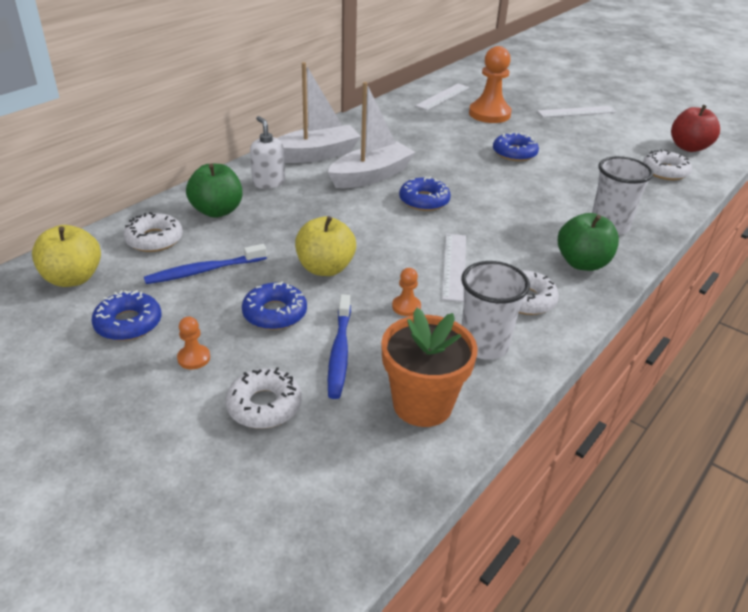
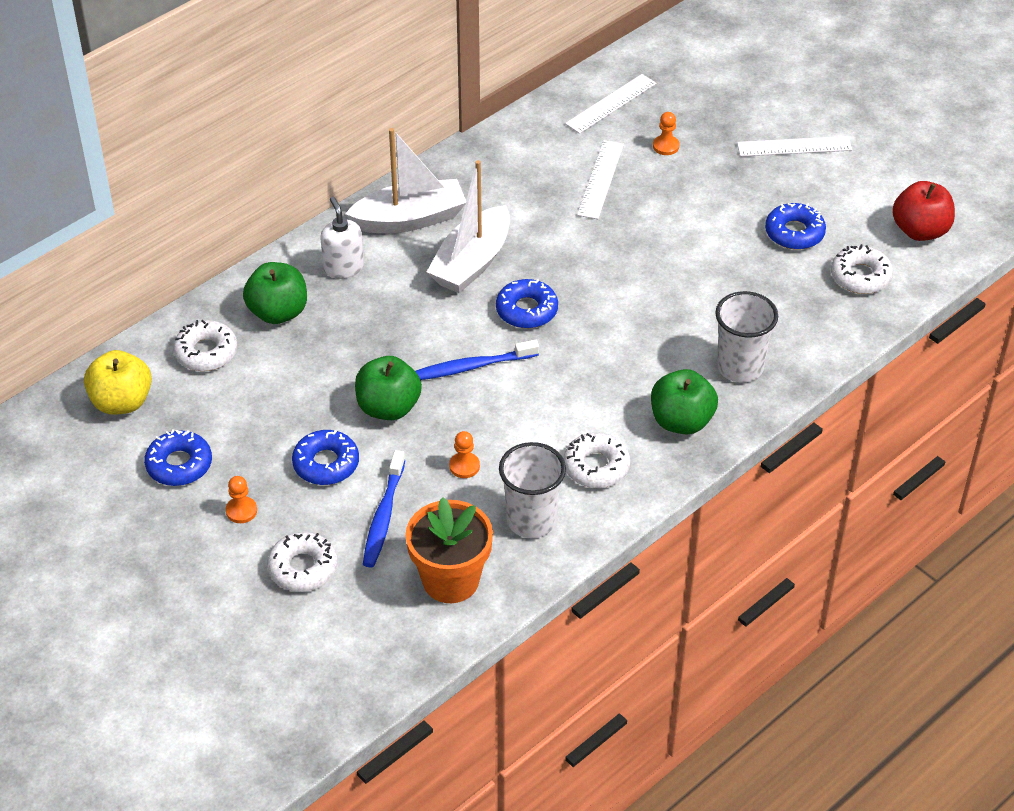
camera: 10 degrees right, 10 degrees up
(204, 271) = (257, 402): blue toothbrush -> blue toothbrush (472, 367)
(325, 268) = (388, 407): yellow apple -> green apple
(371, 176) = (472, 263): white boat -> white boat turned 150 degrees clockwise
(454, 266) = (532, 415): white ruler -> white ruler (600, 179)
(489, 114) = (666, 146): orange pawn -> orange pawn, size x0.45
(514, 153) = (671, 230): blue donut -> blue donut (794, 233)

